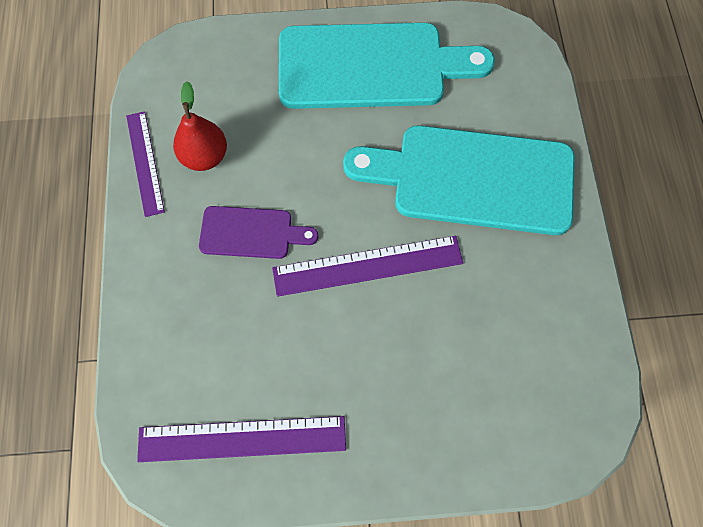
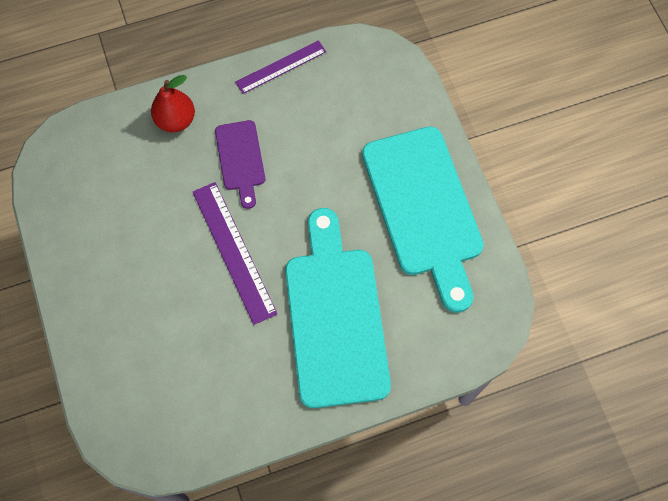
camera: 75 degrees right, 0 degrees up
(204, 156) = (298, 106): red pear -> red pear (176, 120)
(242, 438) = (80, 199): purple ruler -> none

